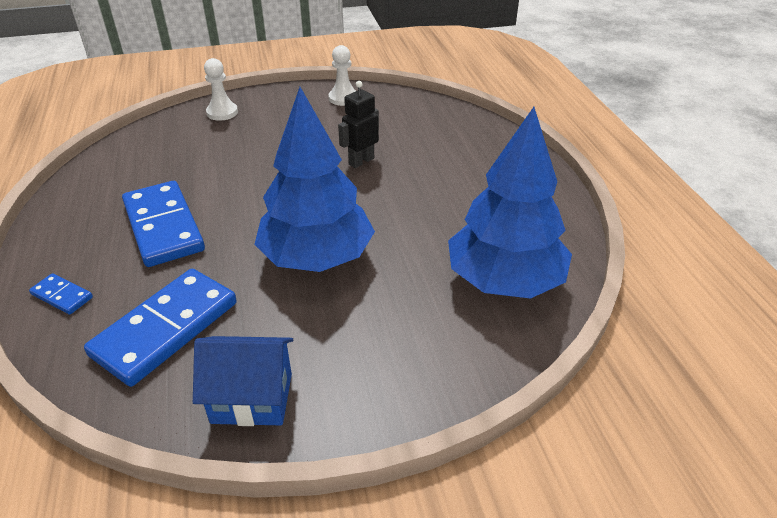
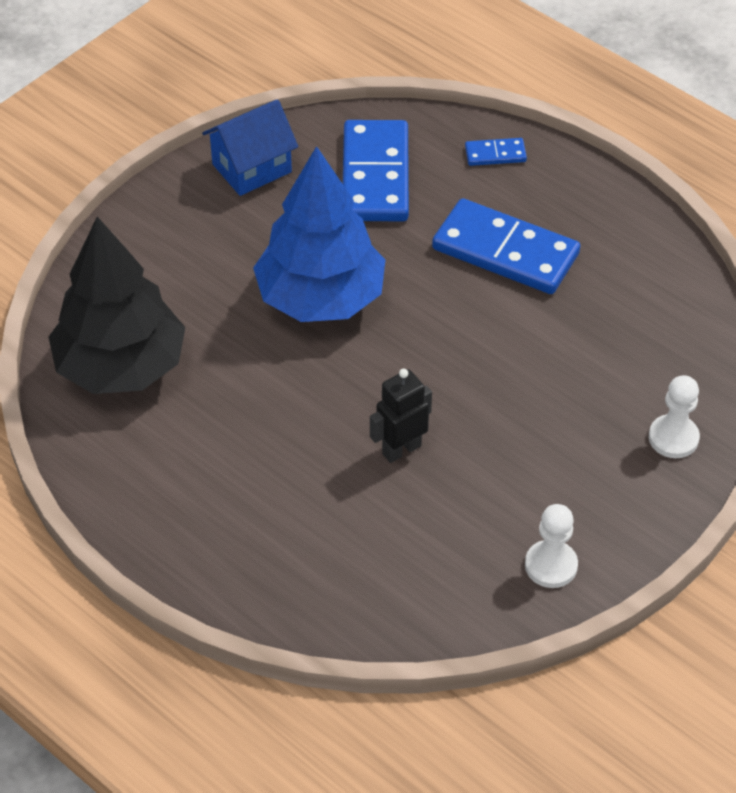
camera: 145 degrees right, 10 degrees up
(361, 161) = (401, 449): black robot -> black robot turned 135 degrees counterclockwise
(504, 280) = (120, 366): blue tree -> black tree

